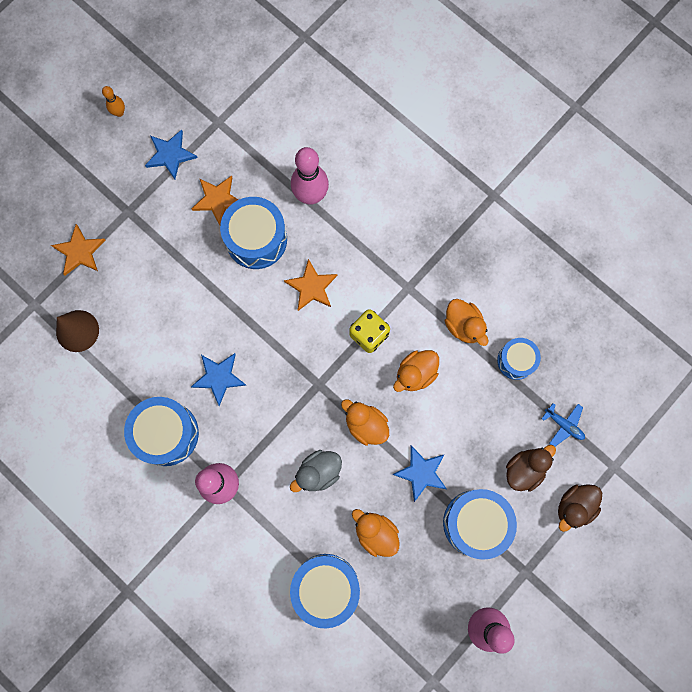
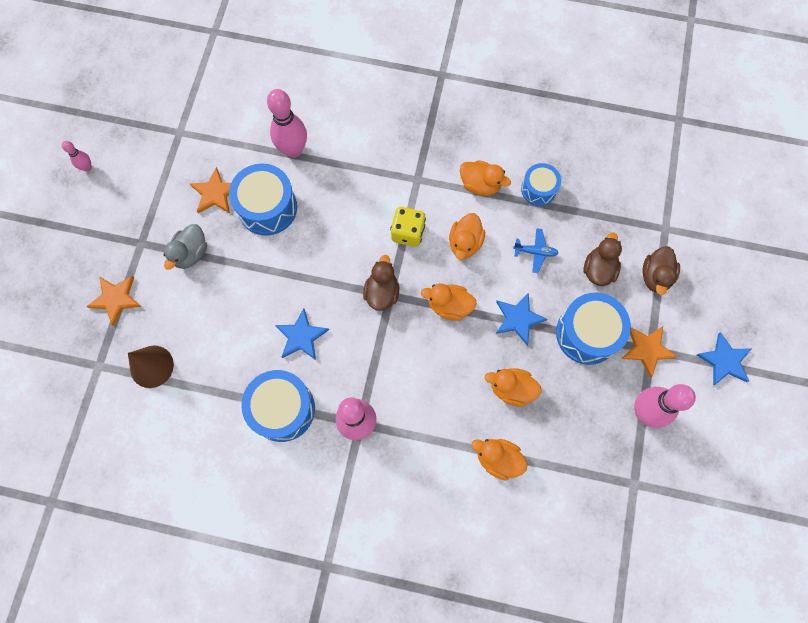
camera: 30 degrees left, 5 degrees down
(119, 112) = (87, 167): orange bowling pin -> pink bowling pin
(170, 155) = (152, 178): blue star -> blue star (724, 360)
(311, 287) = (337, 221): orange star -> orange star (647, 349)
(312, 377) = (382, 292): none -> brown duck
(318, 472) = (433, 367): grey duck -> grey duck (191, 253)
(325, 588) = (498, 459): blue drum -> orange duck
(563, 425) = (606, 218): blue plane -> blue plane (535, 252)

